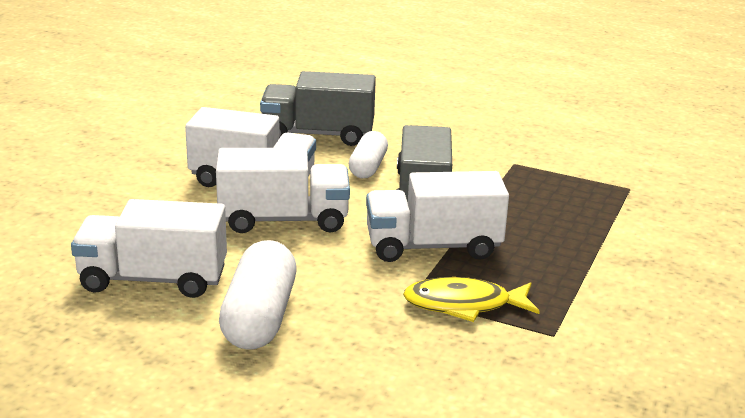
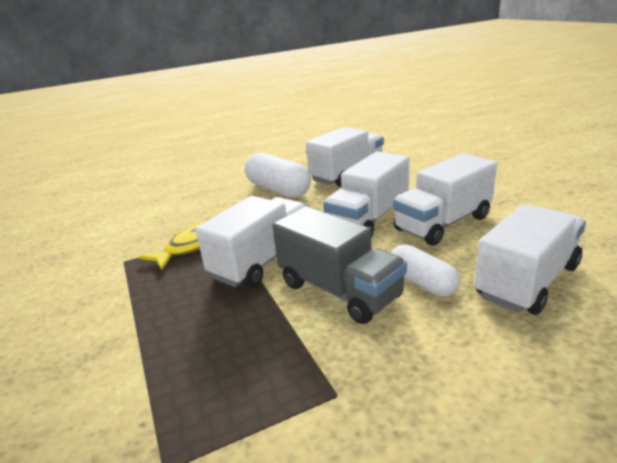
camera: 135 degrees right, 0 degrees up
(318, 134) = (527, 281): grey truck -> white truck

